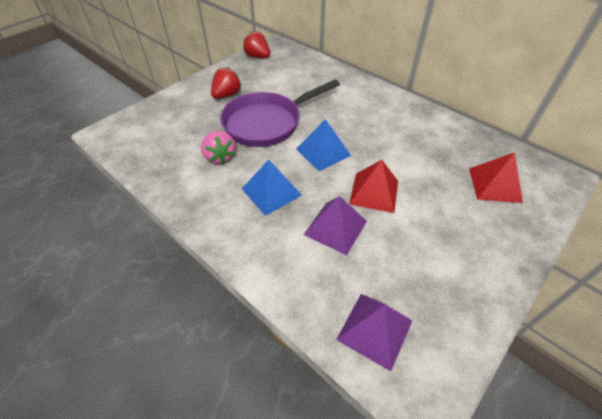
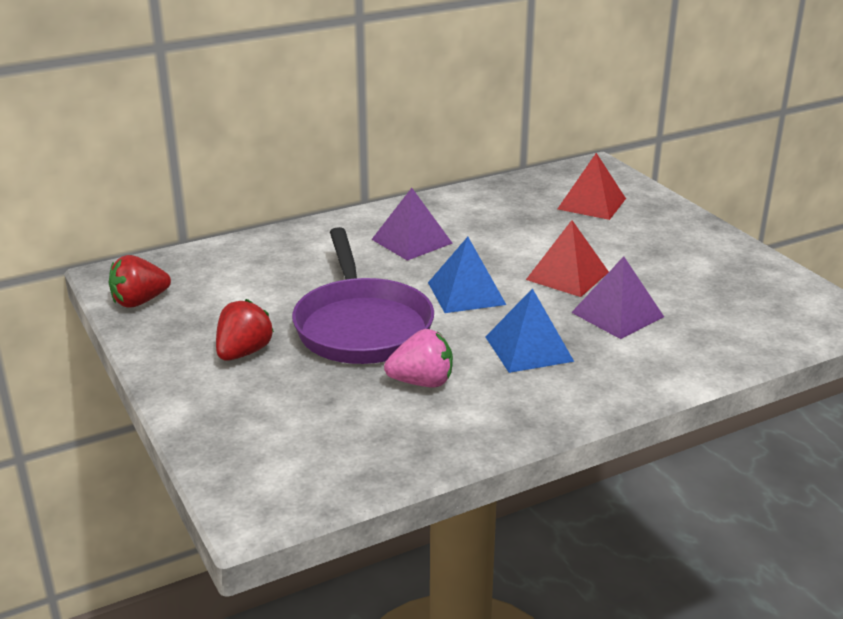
camera: 70 degrees left, 20 degrees down
(226, 95) = (243, 353): red strawberry -> red strawberry turned 60 degrees clockwise
(375, 330) = (769, 322): purple pyramid -> purple pyramid (412, 241)

